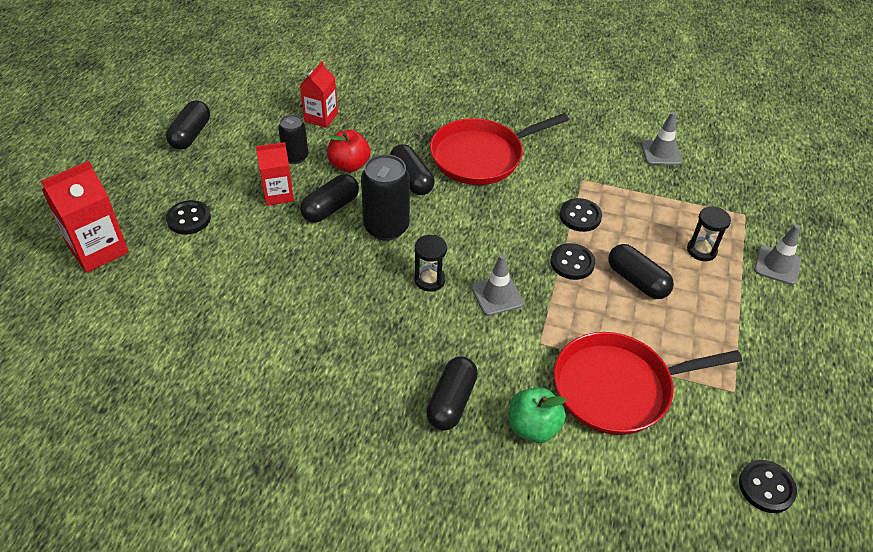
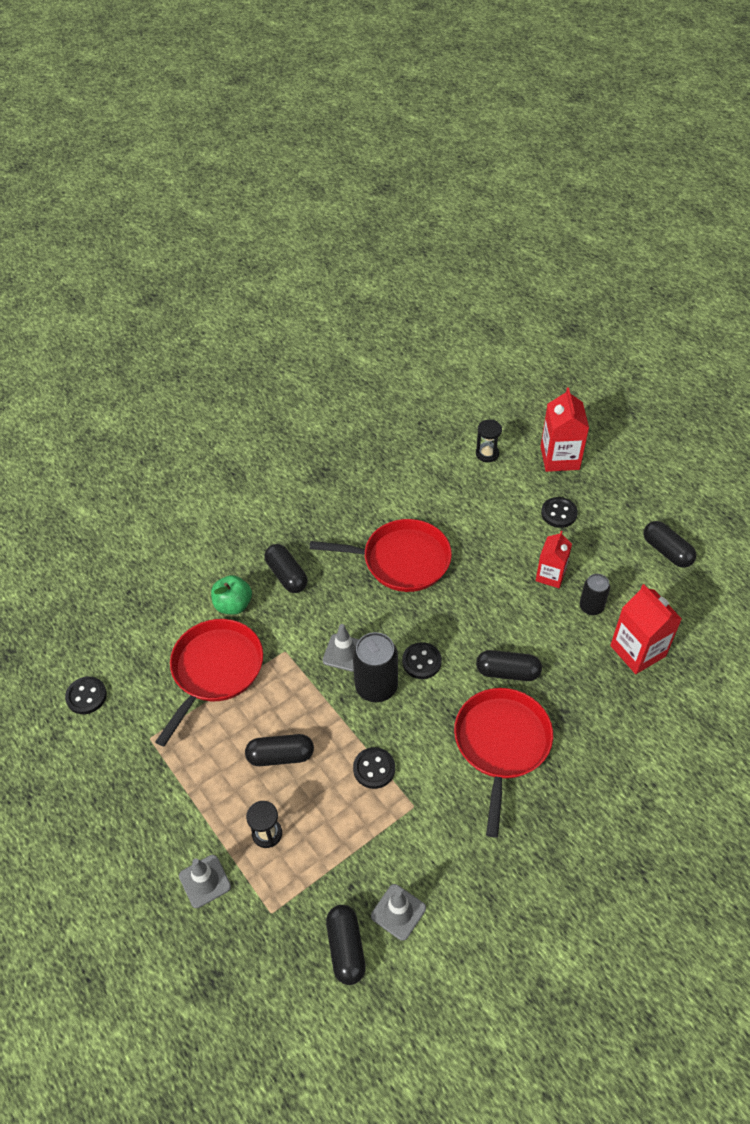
camera: 130 degrees right, 5 degrees up
(321, 117) = (638, 651): red carton -> red carton, size x1.51
(330, 208) = (511, 600): black capsule -> black capsule (346, 948)
(347, 310) = (401, 560): none -> red pan
(349, 165) = (555, 638): red apple -> none
(386, 227) = (463, 624): black can -> black can (376, 687)
(429, 280) = (391, 621): black hourglass -> black hourglass (487, 454)
(572, 263) = (333, 724): black button -> black button (421, 661)

